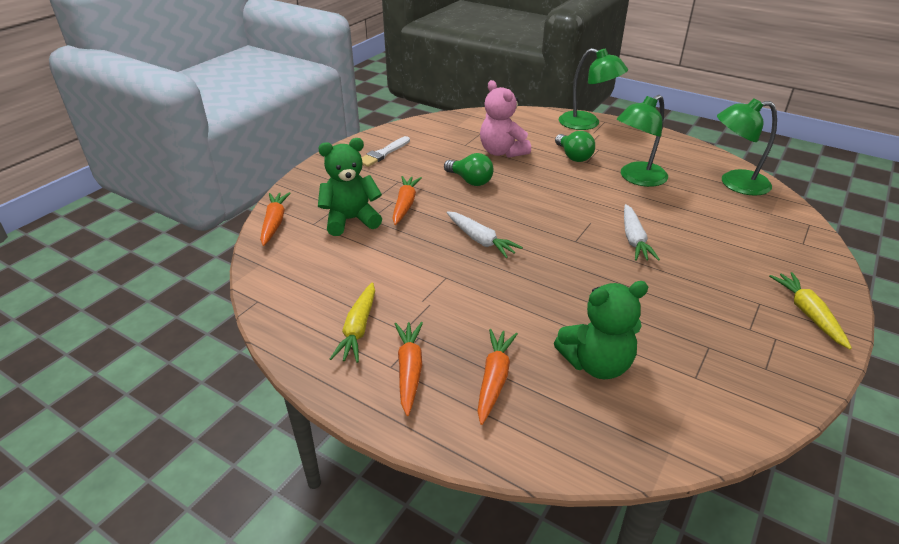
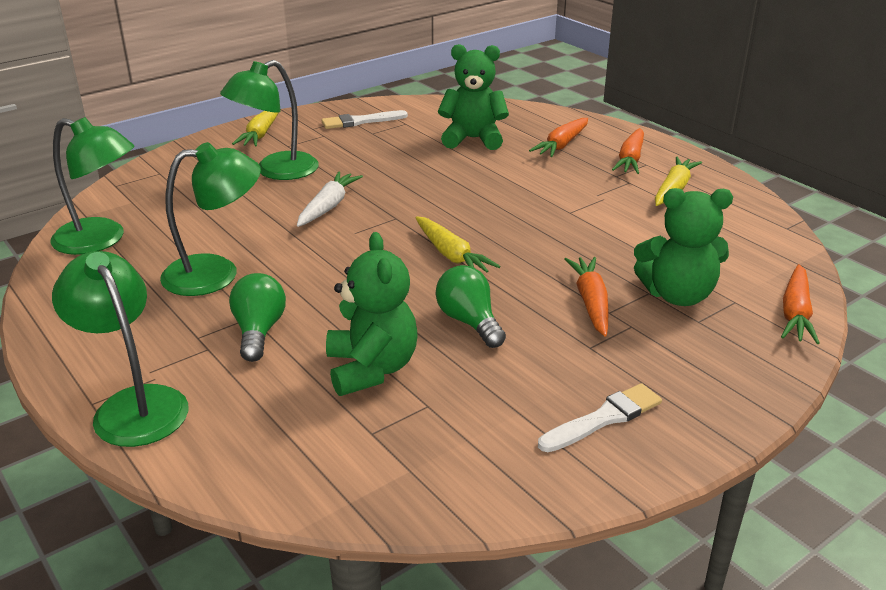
camera: 160 degrees left, 5 degrees down
(405, 205) = (591, 302): orange carrot -> orange carrot turned 150 degrees clockwise
(480, 240) = (508, 238): white carrot -> none
(502, 152) = (371, 369): pink teddy bear -> green teddy bear
(510, 218) = (451, 255): none -> yellow carrot
(721, 266) = (276, 171): none -> green lamp
(745, 366) = (361, 121): none -> white brush

